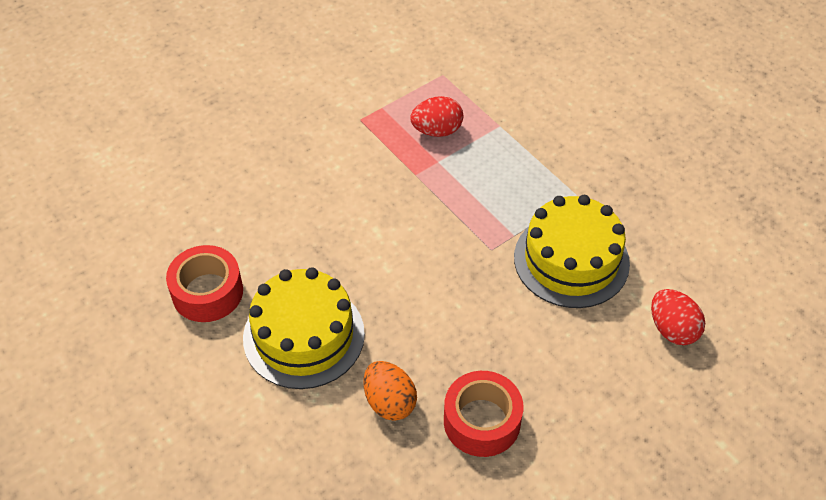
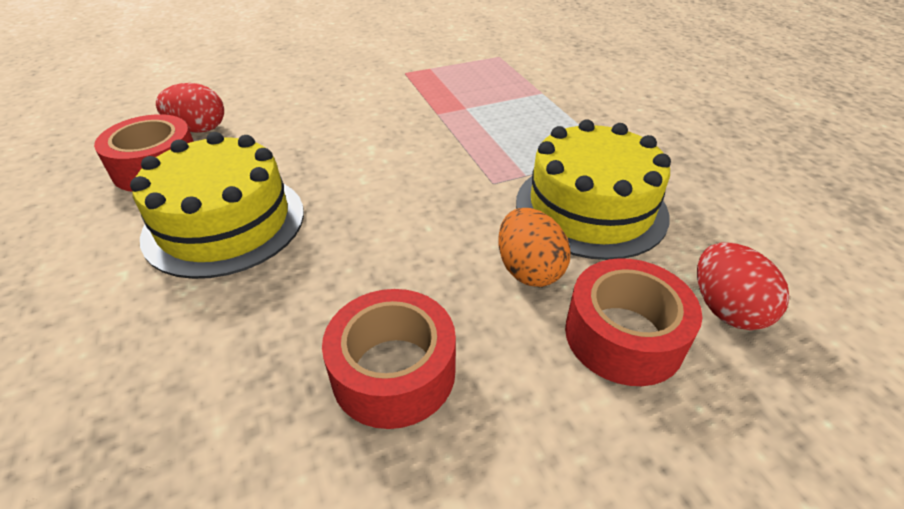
camera: 15 degrees right, 10 degrees down
(389, 402) = (277, 316): orange egg -> orange egg (528, 270)
(437, 130) = (475, 88): red egg -> red egg (199, 129)
(612, 364) = (623, 336): none -> red tape

